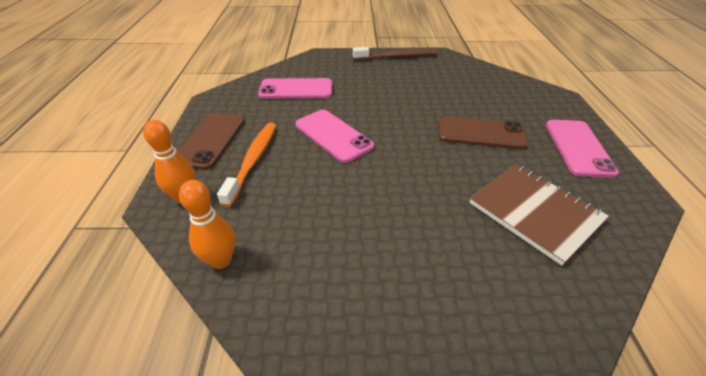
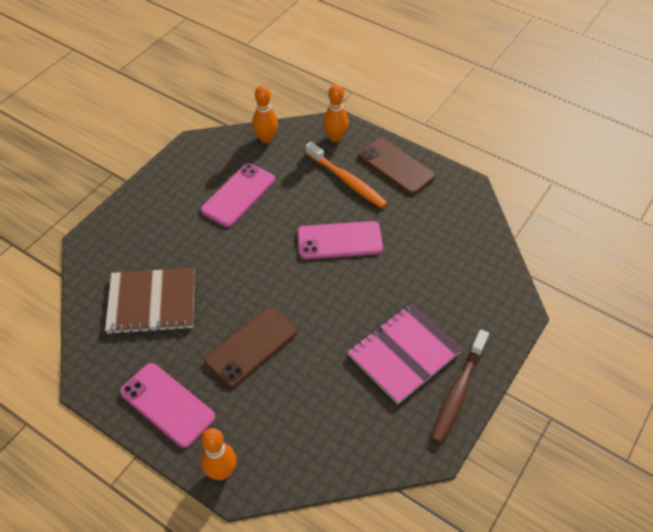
camera: 125 degrees right, 10 degrees up
(296, 89) = (443, 252): pink phone -> pink phone (238, 195)
(397, 77) = (404, 354): none -> pink notebook
(565, 105) = (221, 471): none -> orange bowling pin

